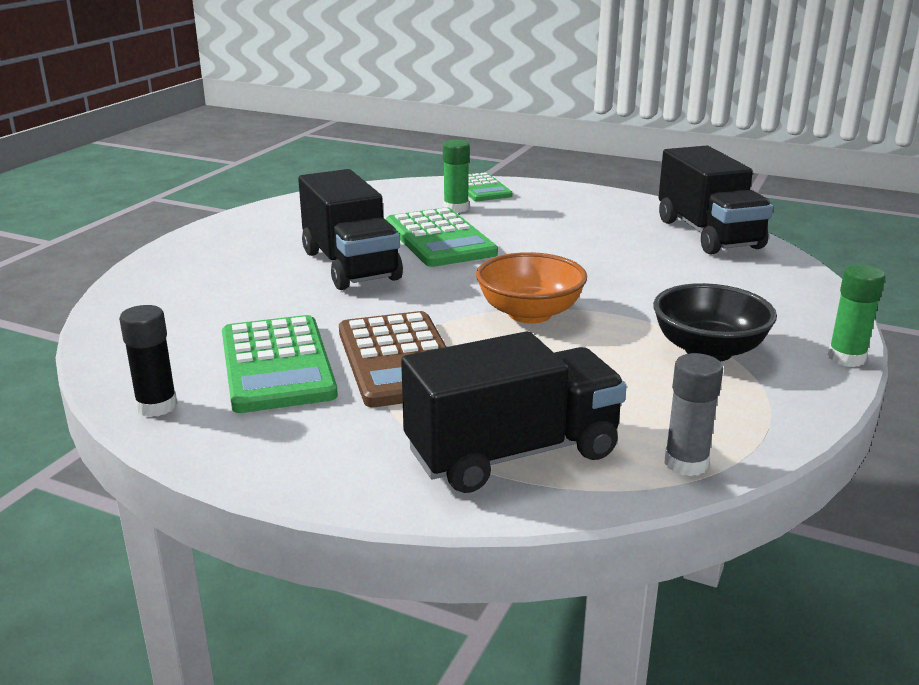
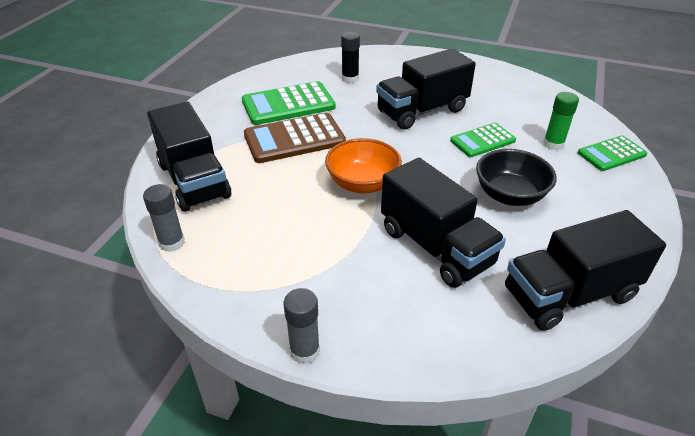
camera: 85 degrees right, 15 degrees up
(157, 406) = (249, 82): black glue stick -> black glue stick (350, 78)
(439, 239) = (482, 141): green calculator -> green calculator, size x0.63
(653, 281) = (435, 247): none -> black truck
(708, 350) = (313, 267): black bowl -> black bowl (509, 195)
(846, 358) = (304, 351): green glue stick -> grey glue stick

